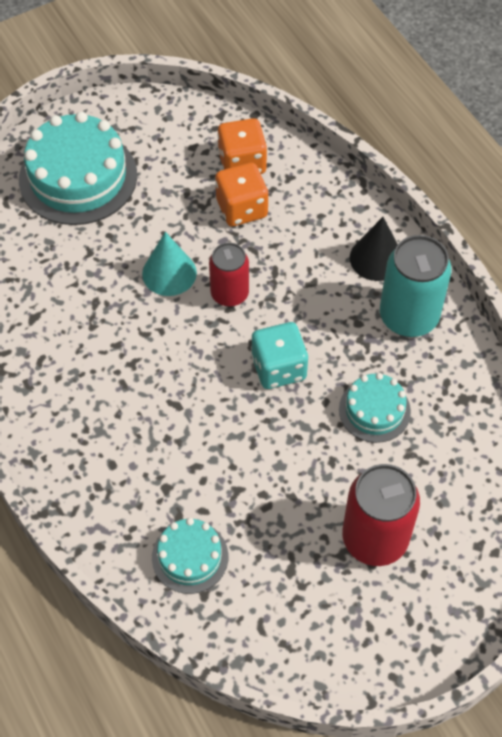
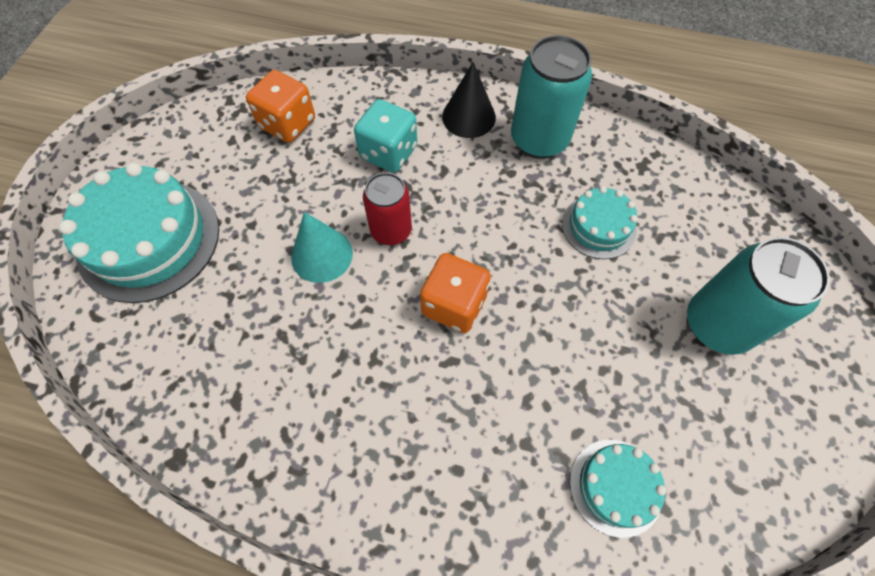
camera: 45 degrees left, 5 degrees up
(242, 208) = (326, 157): orange dice -> orange dice (454, 305)
(278, 368) = (495, 256): turquoise dice -> turquoise dice (388, 152)
(375, 539) = (717, 324): red can -> turquoise can

